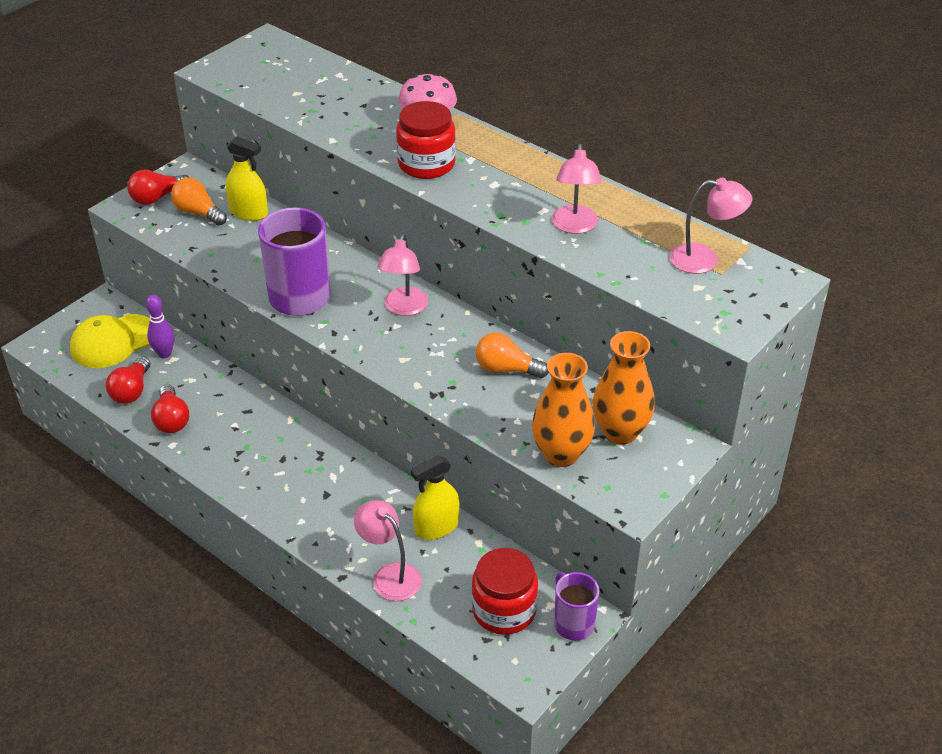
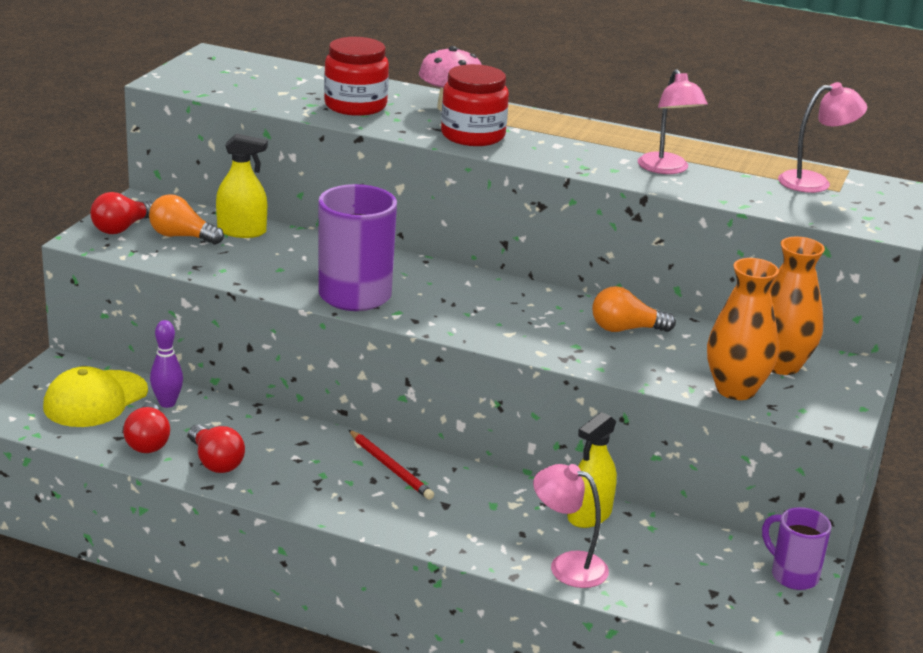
camera: 20 degrees left, 15 degrees down
(302, 449) = (391, 467): none -> red pencil
(404, 308) = (478, 292): pink lamp -> none
(504, 610) = (712, 576): red jar -> red jar (355, 106)

